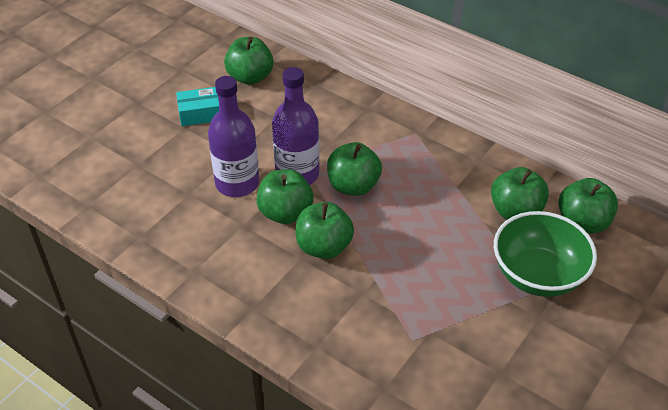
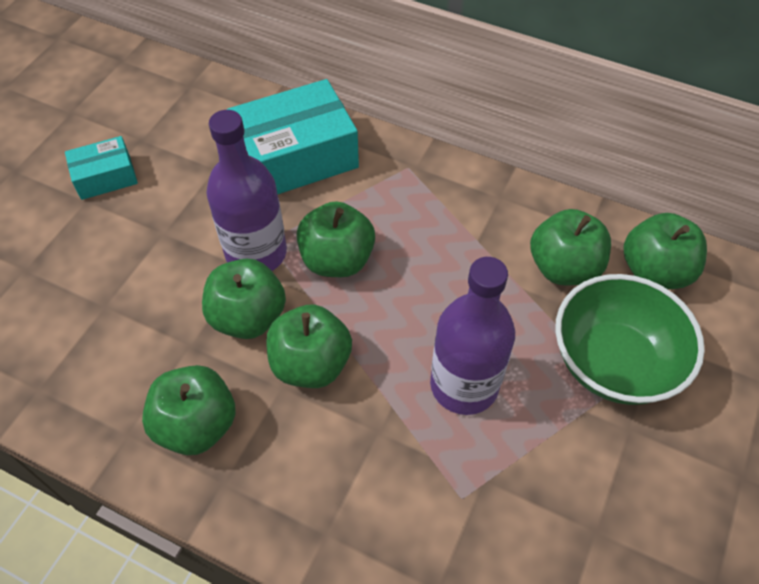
camera: 10 degrees left, 10 degrees up
(237, 183) = (173, 279): purple bottle -> purple bottle (464, 385)
(250, 77) = (169, 112): green apple -> green apple (197, 425)
(335, 117) = (296, 157): none -> turquoise box

